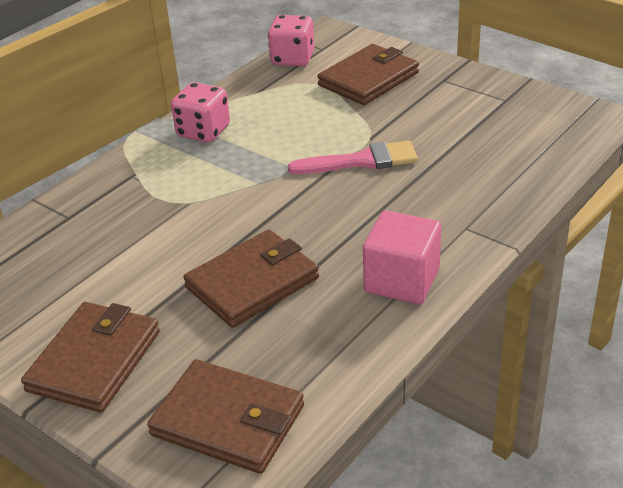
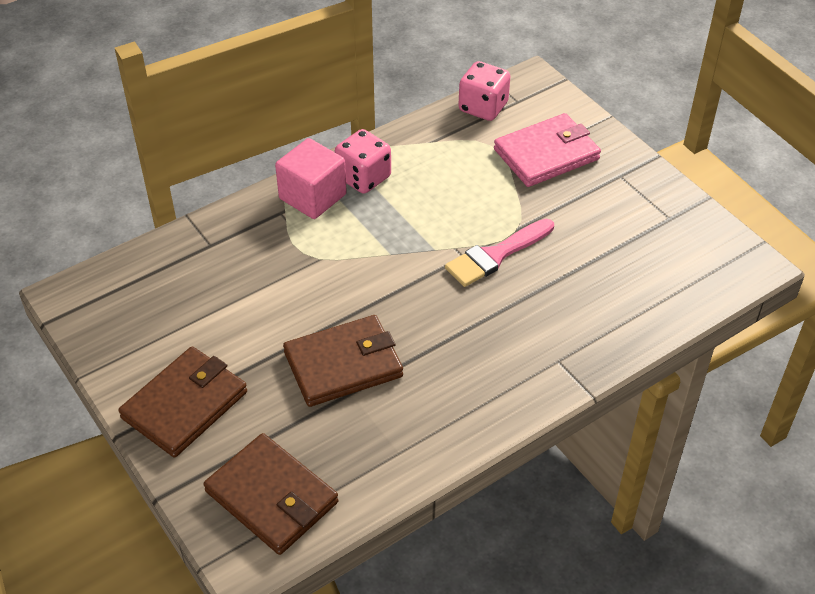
camera: 15 degrees right, 10 degrees up
(361, 161) = (496, 255): pink brush -> pink brush turned 135 degrees clockwise
(368, 79) = (546, 154): brown wallet -> pink wallet
(402, 280) = (474, 401): pink cube -> pink cube (312, 196)

